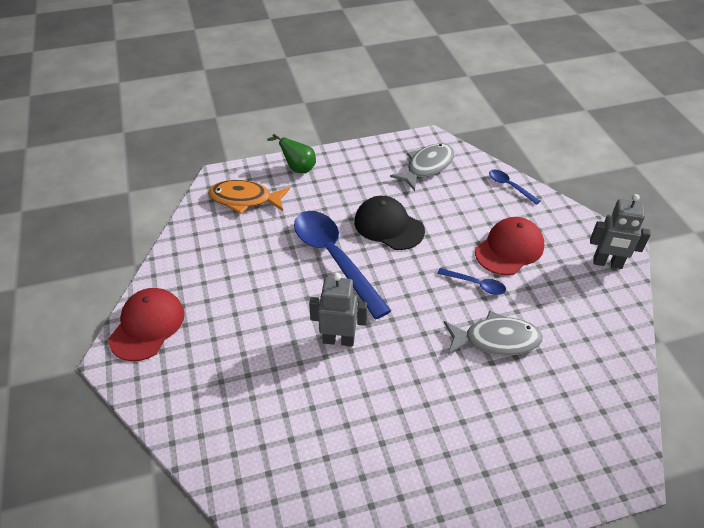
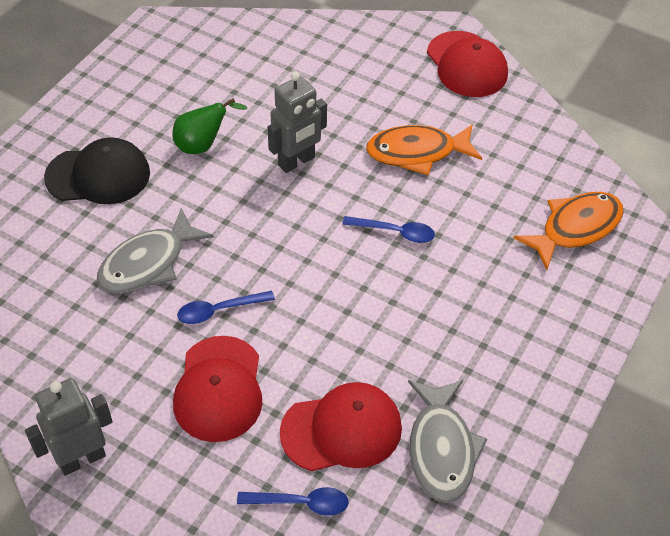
camera: 135 degrees right, 5 degrees up
(262, 292) = (417, 152): none -> orange fish
(297, 168) = (585, 314): green pear -> green pear (202, 145)
(334, 258) = (395, 232): blue spoon -> blue spoon, size x0.44
(388, 226) = (386, 314): black cap -> black cap (98, 175)
(464, 198) = (342, 430): none -> red cap

